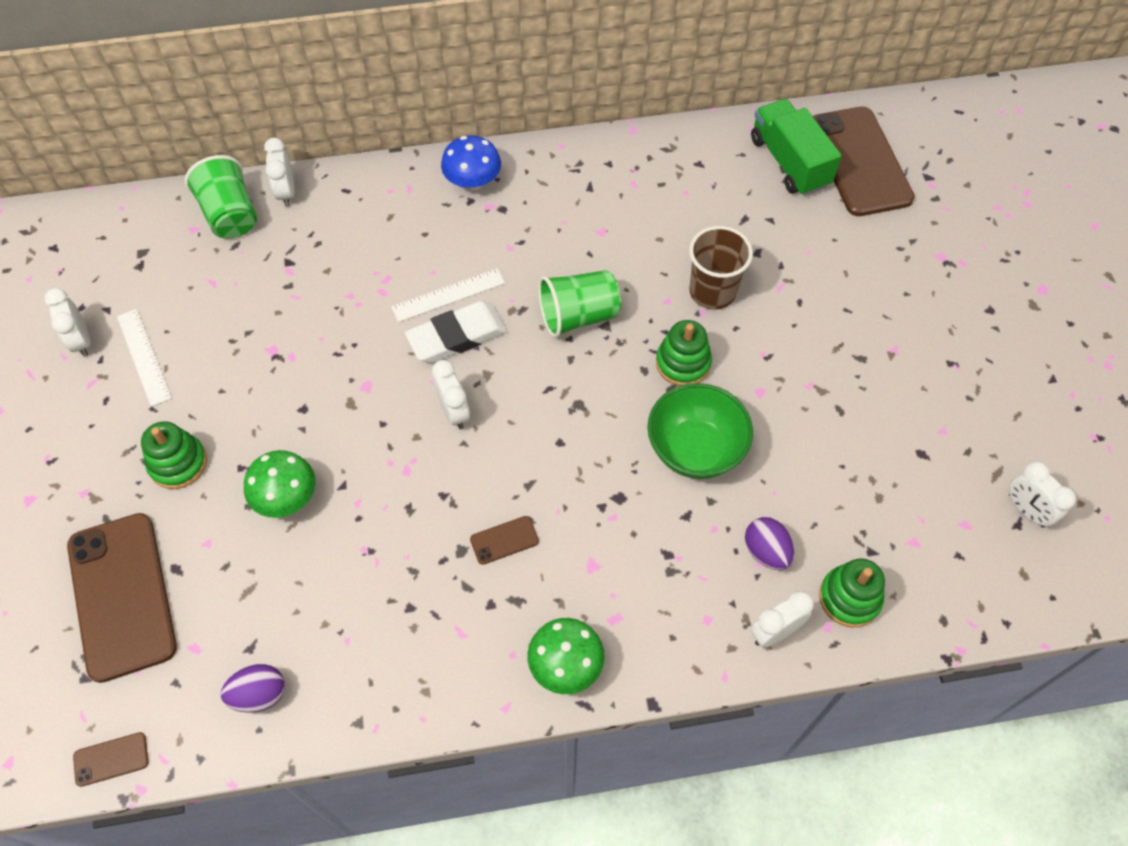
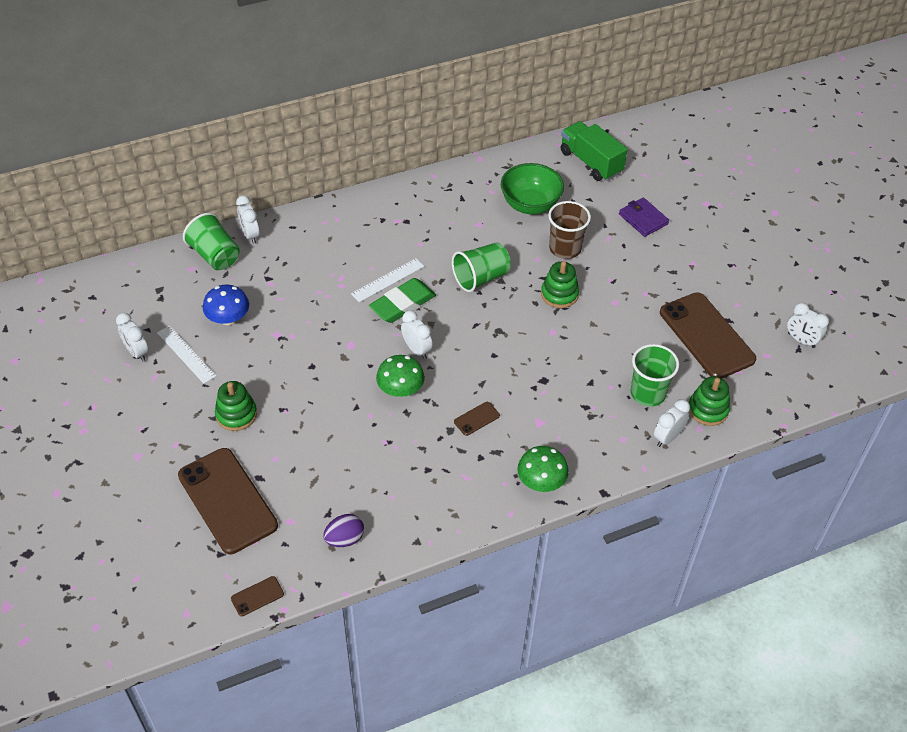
camera: 15 degrees left, 10 degrees down
(286, 497) = (320, 421): green mushroom -> green mushroom (400, 389)
(457, 336) = (402, 304): white eraser -> green eraser
(473, 181) = (380, 207): blue mushroom -> blue mushroom (228, 318)
(695, 449) = (584, 343): green bowl -> green bowl (530, 205)
(766, 551) = (648, 393): purple egg -> green cup
(840, 265) = (643, 219): none -> purple wallet
(859, 161) = (636, 155): brown phone -> brown phone (706, 336)

